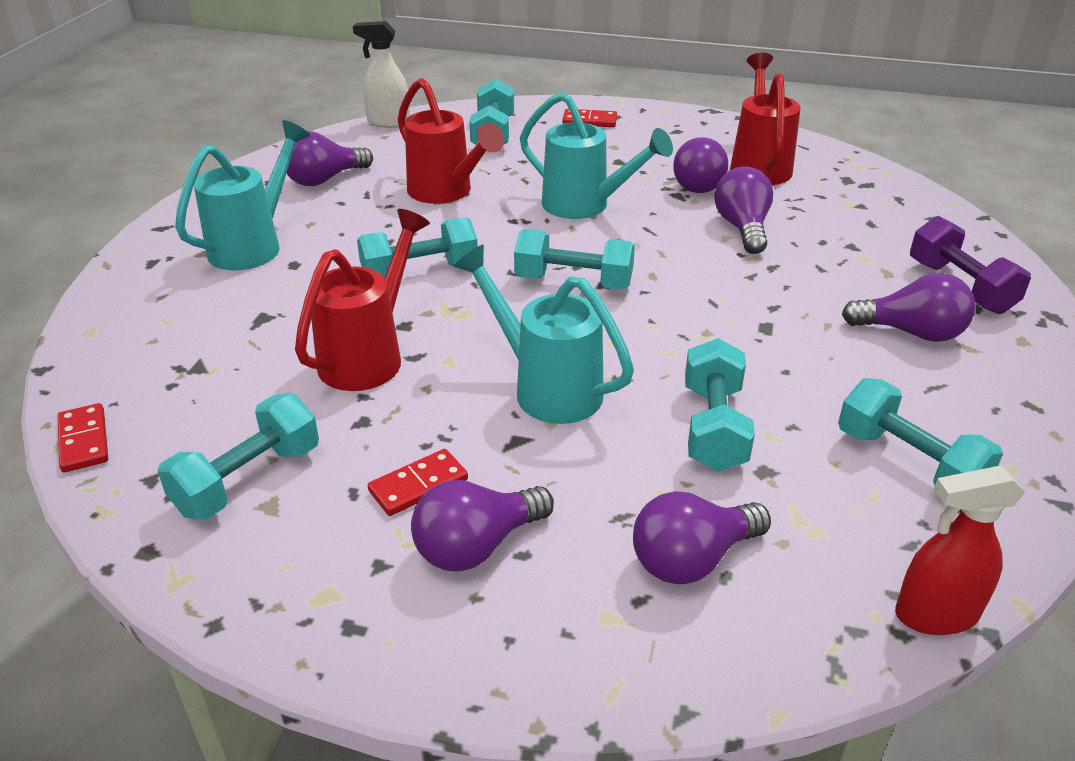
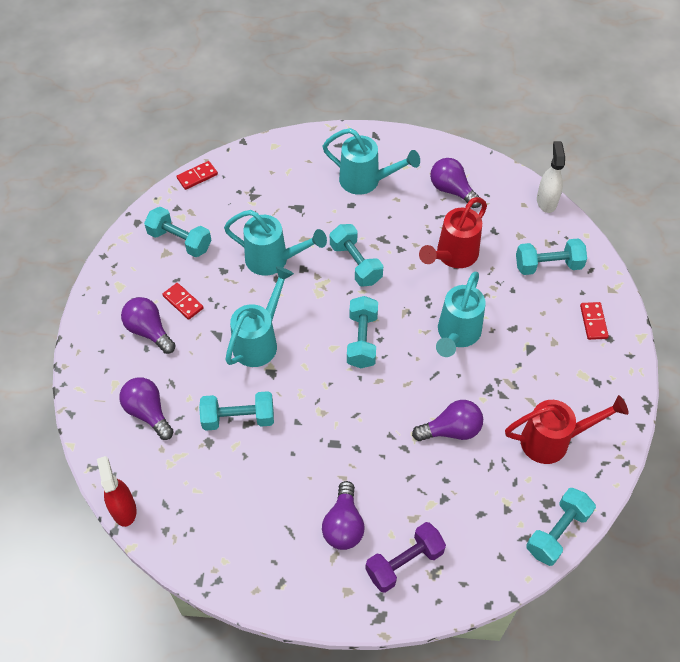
camera: 80 degrees right, 20 degrees up
(369, 355) = (274, 260): red watering can -> turquoise watering can
(698, 184) = (509, 400): purple light bulb -> none
(908, 463) = (222, 509): turquoise dumbbell -> turquoise dumbbell (557, 532)

